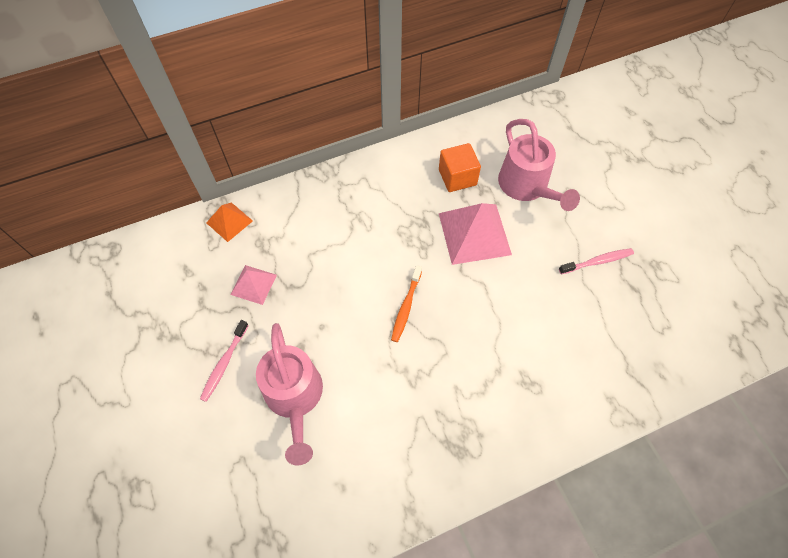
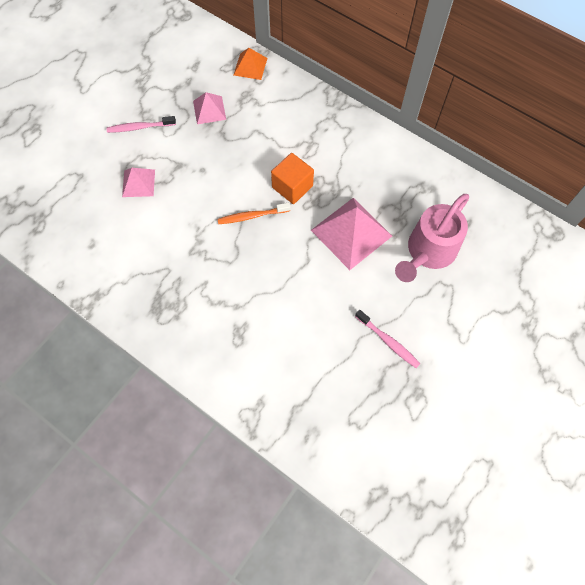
camera: 60 degrees right, 5 degrees up
(295, 398) = (138, 183): pink watering can -> pink pyramid
(457, 177) = (399, 194): orange cube -> orange cube (292, 187)

